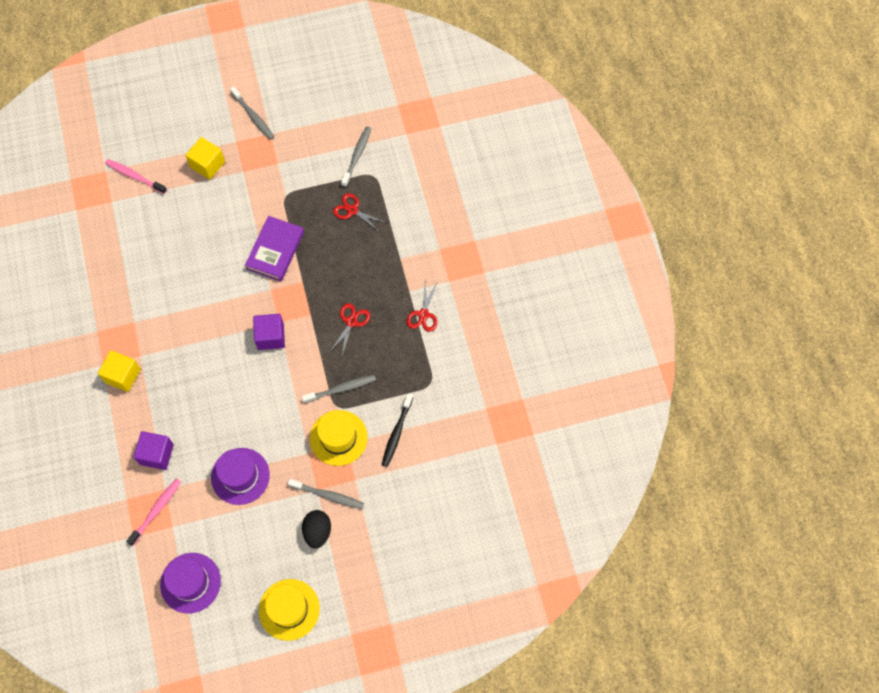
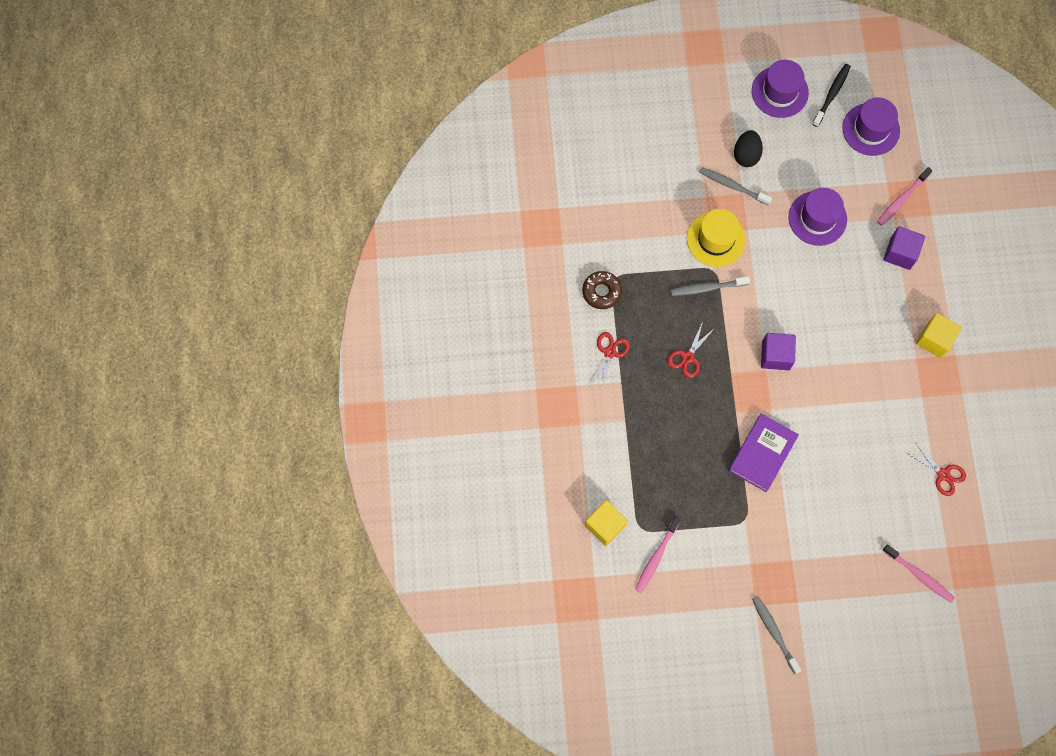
camera: 170 degrees left, 5 degrees up
(207, 164) = (833, 576): yellow cube -> yellow cube (605, 525)
(289, 609) = (780, 92): yellow hat -> purple hat
(352, 210) = (670, 488): red scissors -> red scissors (943, 474)
(357, 156) = (656, 557): grey toothbrush -> pink toothbrush
(396, 433) = (656, 234): black toothbrush -> black toothbrush (831, 94)
(440, 368) = (601, 292): none -> brown donut

